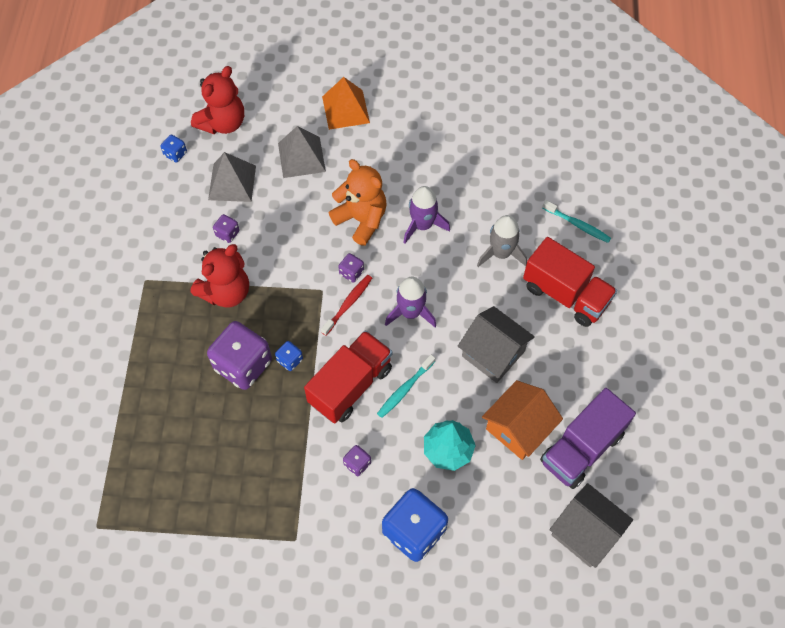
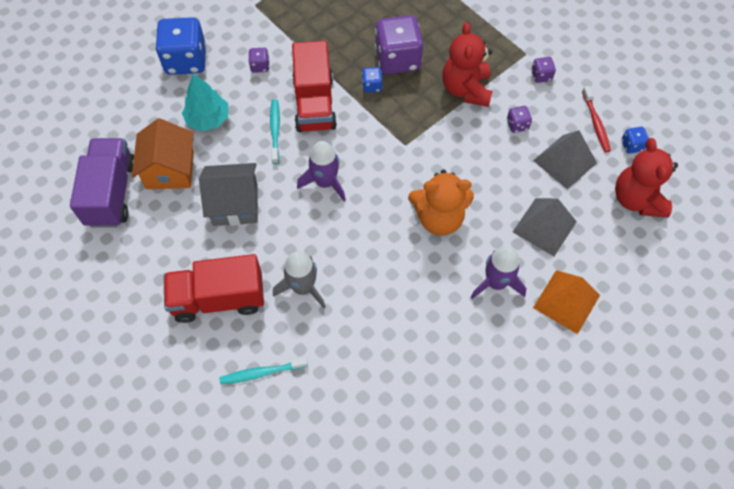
camera: 135 degrees right, 0 degrees up
(348, 304) = (376, 151): red toothbrush -> red toothbrush (596, 123)
(351, 272) = (399, 173): purple dice -> purple dice (541, 76)
(422, 225) = (388, 255): purple rocket -> purple rocket (496, 282)
(585, 532) = (68, 144): grey house -> none

